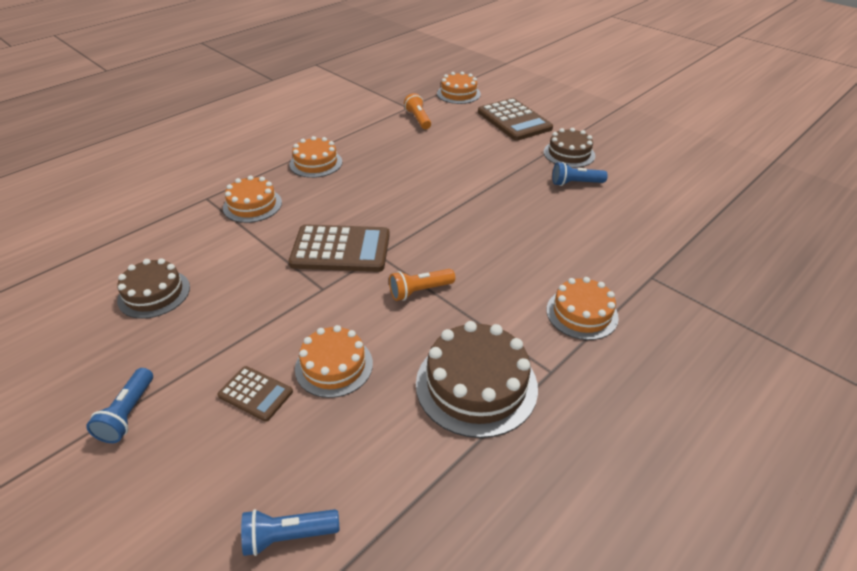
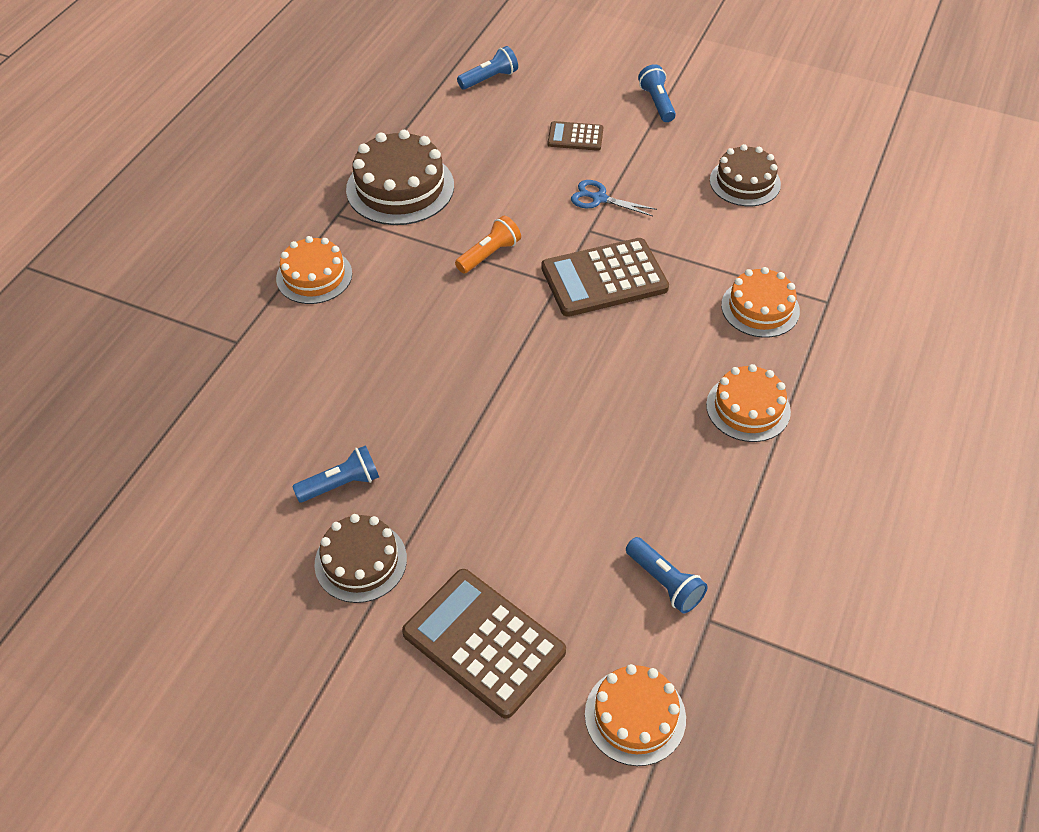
camera: 160 degrees right, 10 degrees up
(290, 315) = (599, 198): none -> blue scissors
(334, 366) = (528, 170): orange cake -> none
(418, 119) = (664, 582): orange flashlight -> blue flashlight

